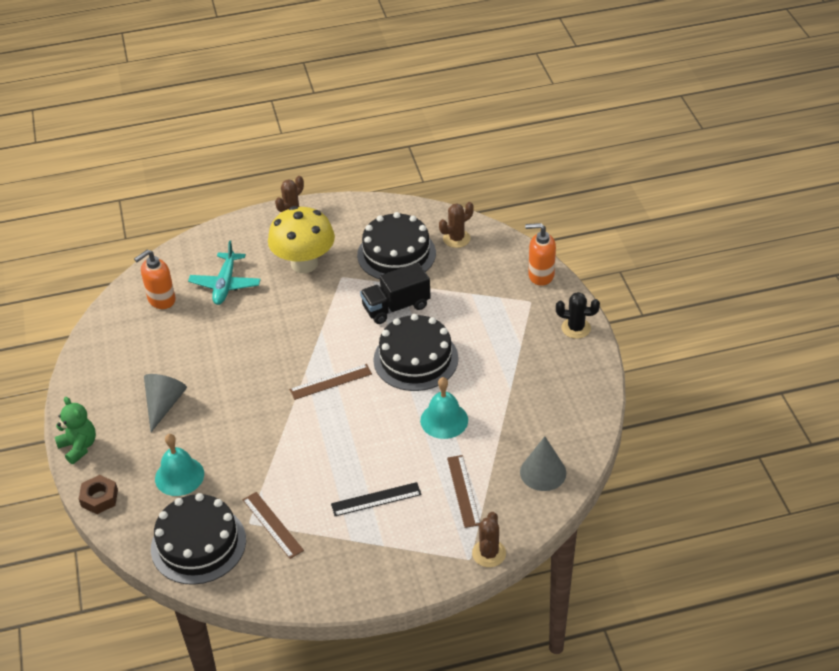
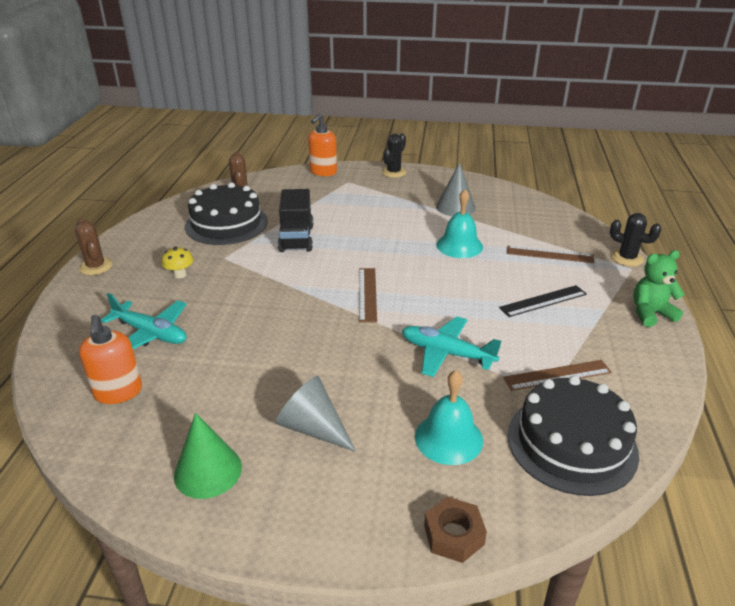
camera: 70 degrees left, 10 degrees down
(79, 447) = (336, 541): green teddy bear -> green teddy bear (650, 313)
(111, 371) = (208, 471): none -> green cone
(272, 452) = (446, 353): none -> turquoise plane
(304, 264) = (180, 274): yellow mushroom -> yellow mushroom, size x0.40
(376, 499) = (543, 301): black ruler -> black ruler turned 60 degrees clockwise
(415, 359) = (373, 243): black cake -> none
(489, 553) = (627, 258): brown cactus -> black cactus
(543, 472) = (542, 217): grey cone -> grey cone (455, 207)

